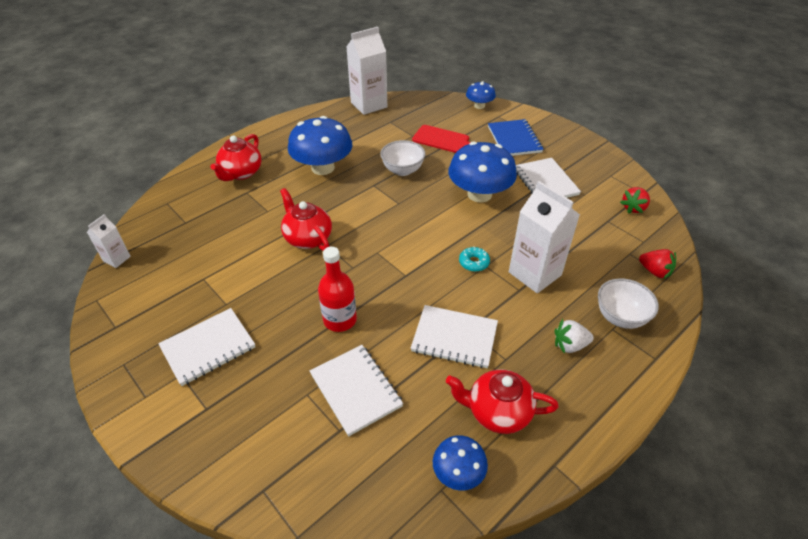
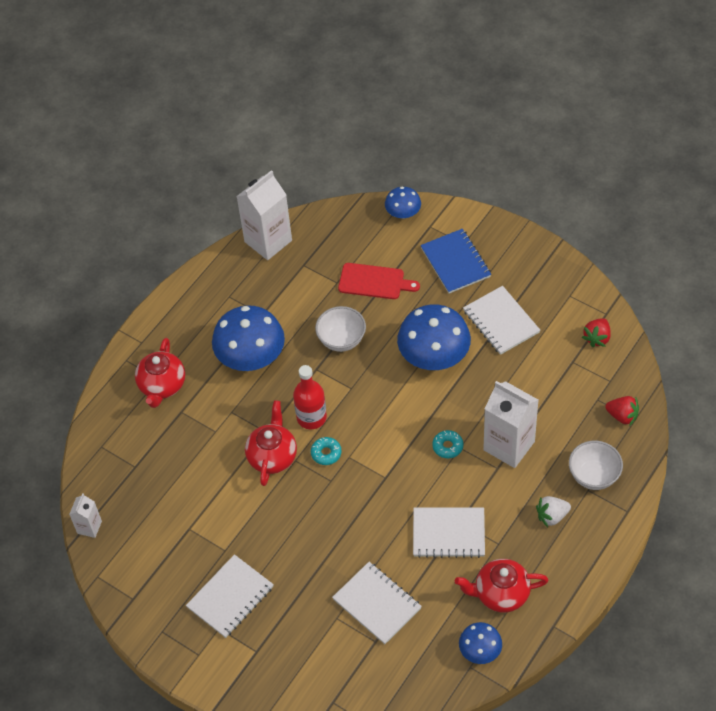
camera: 10 degrees left, 10 degrees up
(308, 238) = (272, 456): red teapot -> red teapot turned 60 degrees clockwise
(340, 320) = (339, 541): red bottle -> red bottle (311, 417)
(357, 245) = (326, 453): none -> turquoise donut

